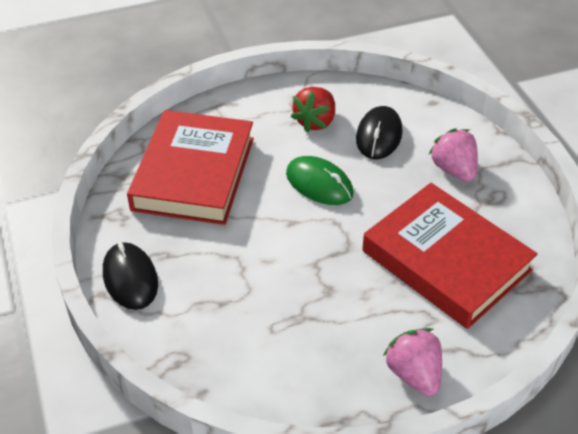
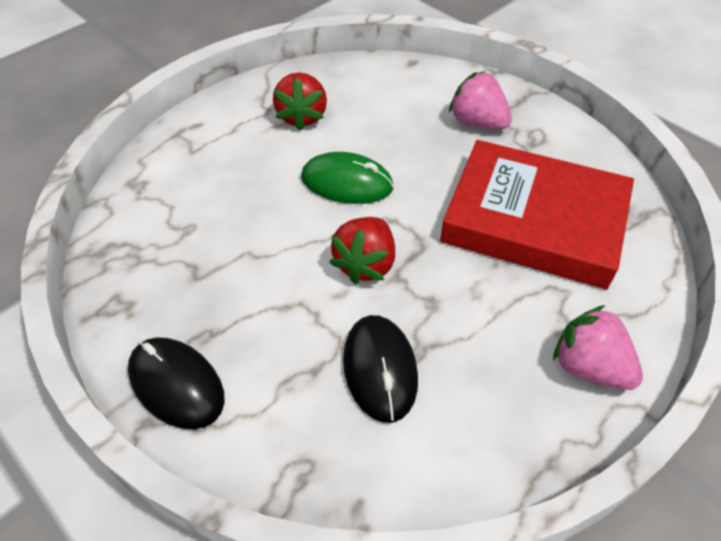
camera: 25 degrees left, 5 degrees up
(194, 173) = (191, 219): red book -> none
(297, 247) = (365, 264): none -> red strawberry
(379, 135) = (379, 111): black mouse -> black mouse (380, 369)

